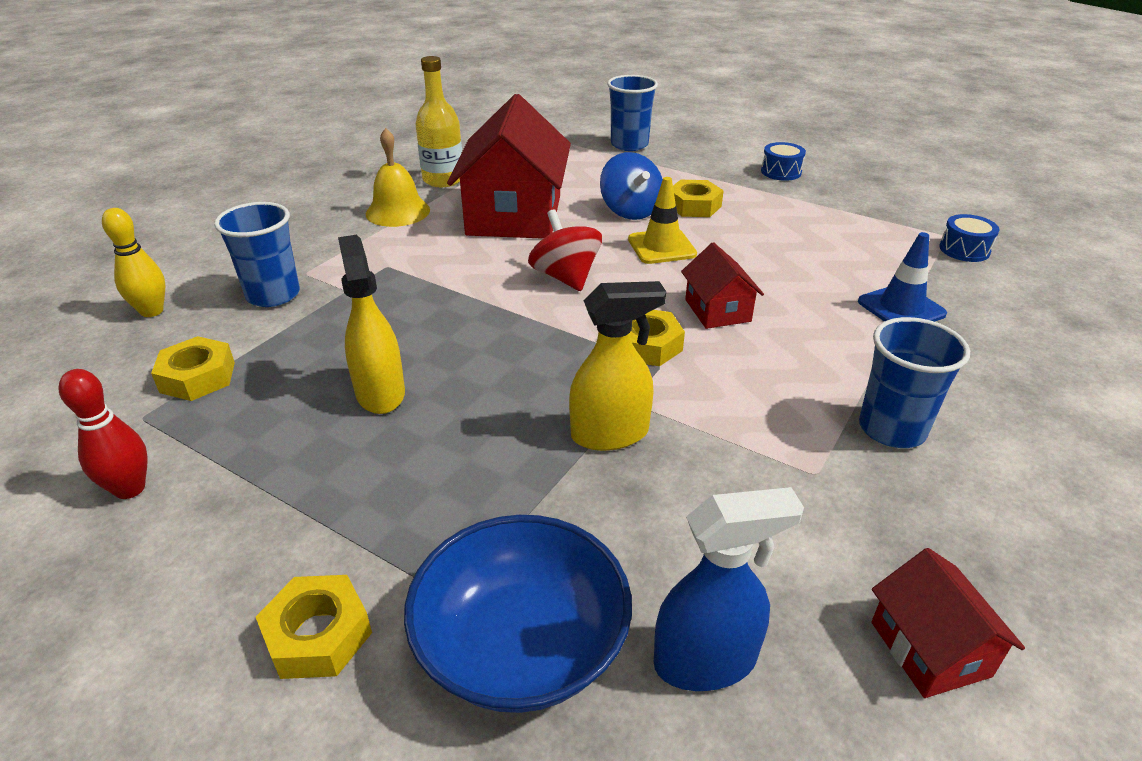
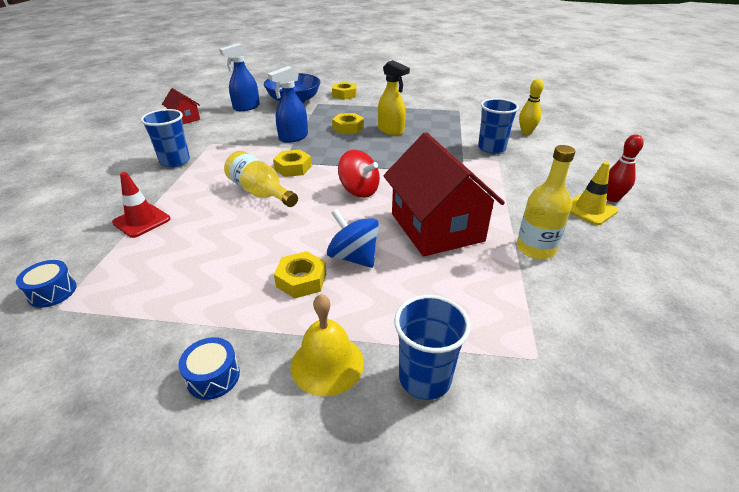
camera: 155 degrees right, 0 degrees up
(130, 489) = (430, 100): red bowling pin -> red bowling pin (612, 198)
(198, 377) = (463, 121): yellow nut -> yellow nut (348, 128)
(398, 211) = (517, 208): yellow bell -> yellow bell (327, 364)
(610, 434) = (293, 137): yellow spray bottle -> blue spray bottle
(661, 247) = (311, 227): yellow traffic cone -> yellow traffic cone (589, 209)
(717, 310) = (260, 192): red house -> yellow bottle
(901, 308) = (141, 221): blue traffic cone -> red traffic cone

